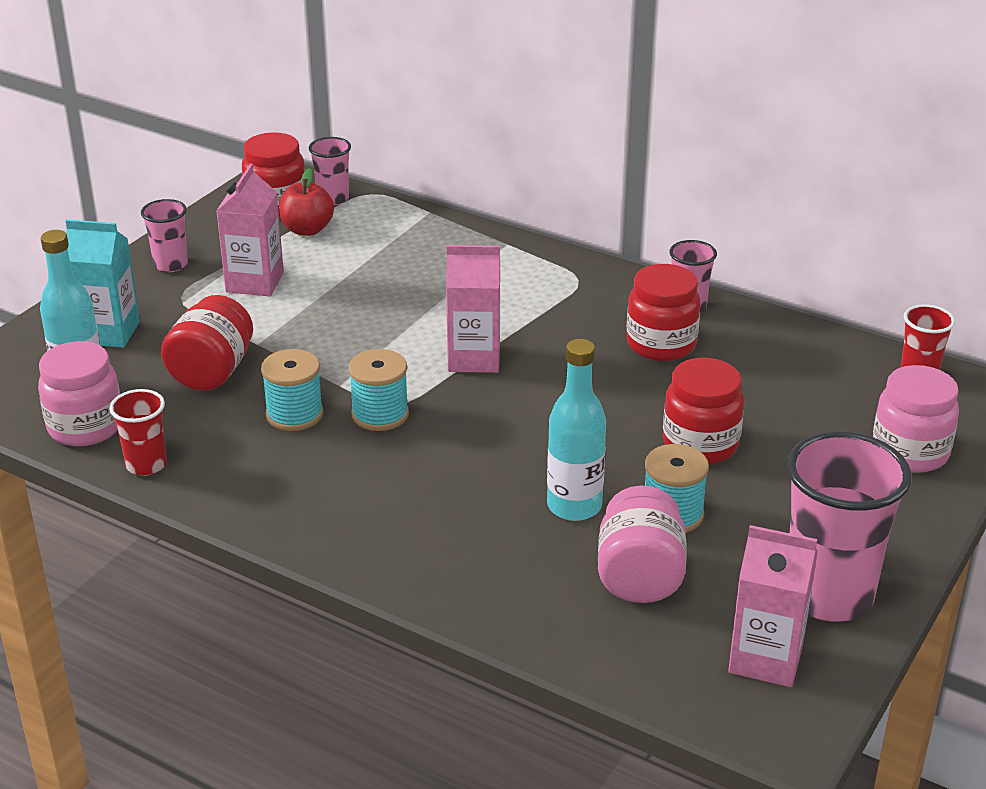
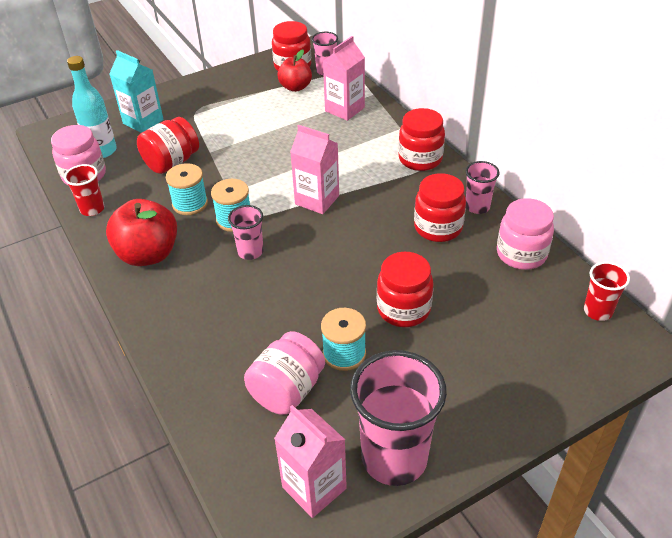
camera: 30 degrees right, 10 degrees up
(170, 264) = (207, 89): pink cup -> pink cup (250, 252)
(255, 282) = (240, 113): pink carton -> pink carton (344, 109)
(295, 492) = (148, 254): none -> red apple
(567, 273) = (420, 159): none -> red jar
(574, 506) = (290, 324): turquoise bottle -> none
(910, 452) = (542, 369): pink jar -> pink jar (521, 254)

